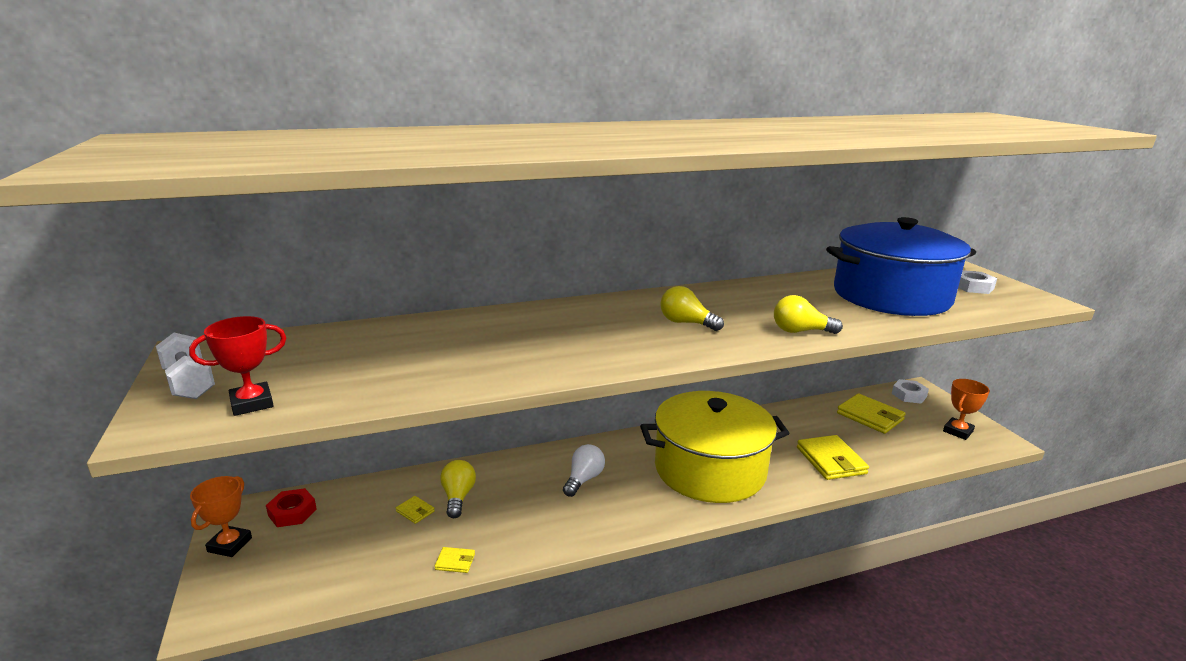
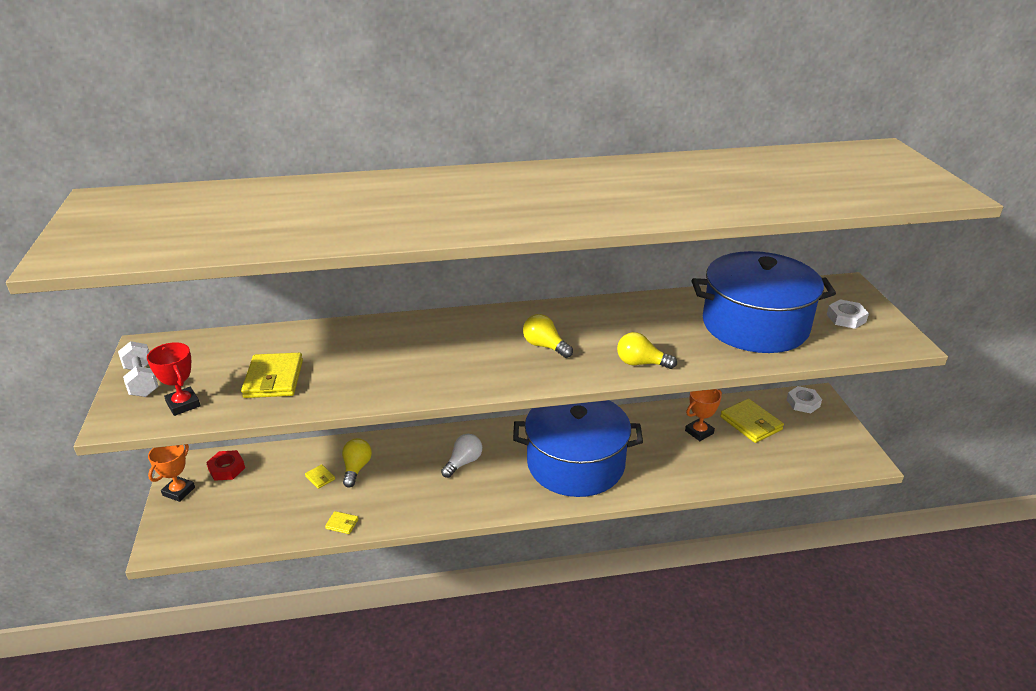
camera: 10 degrees right, 10 degrees up
(252, 403) = (183, 404): red trophy -> red trophy turned 75 degrees clockwise
(709, 469) = (575, 463): yellow pot -> blue pot
(831, 460) = (689, 465): yellow wallet -> yellow wallet (274, 379)
(958, 431) = (829, 447): orange trophy -> orange trophy (699, 432)

